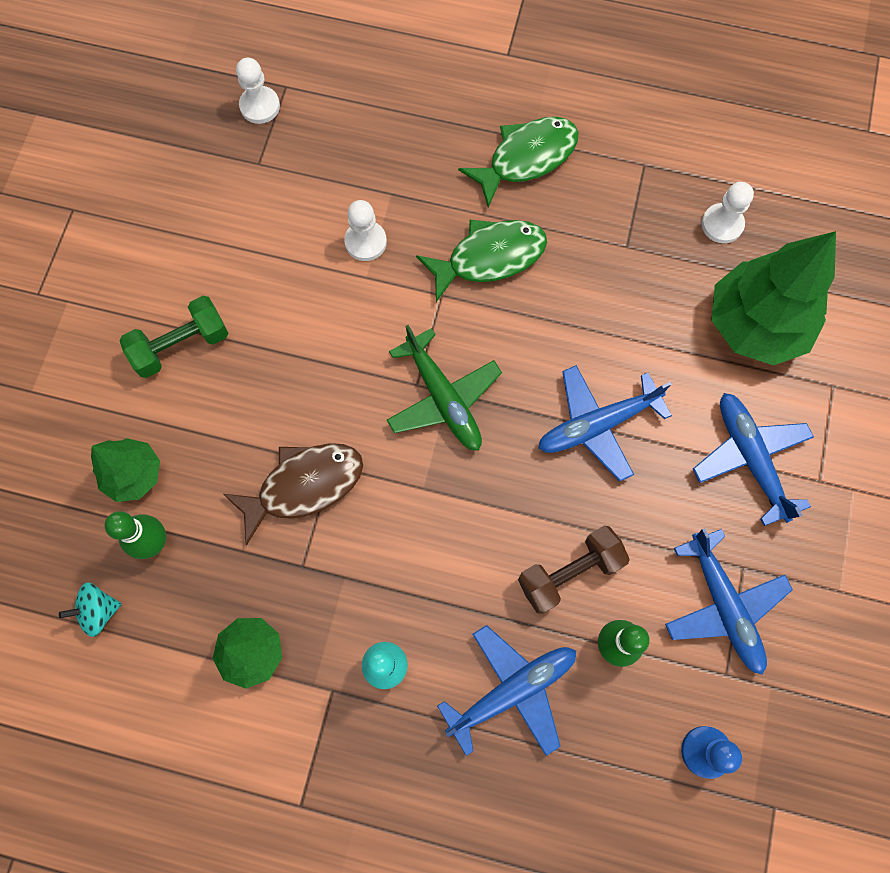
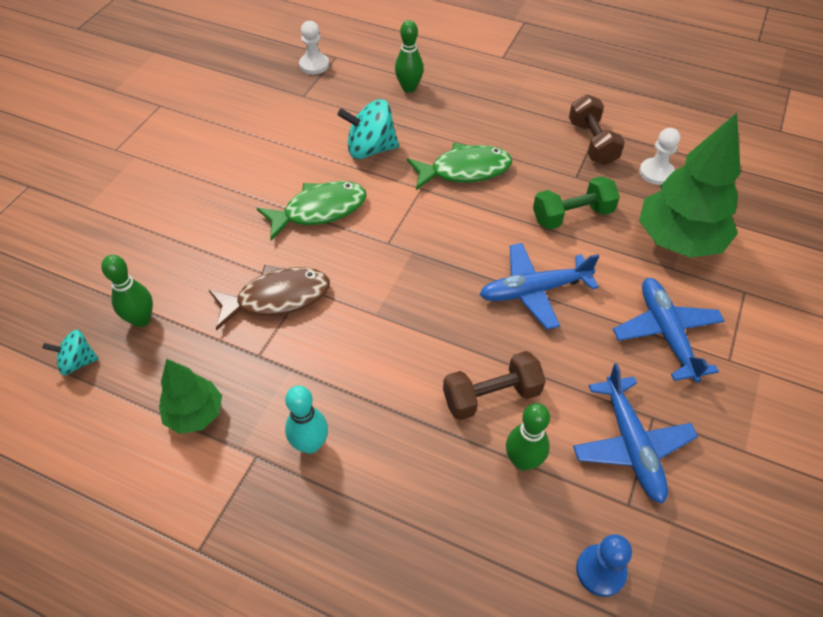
camera: 10 degrees right, 20 degrees down
(134, 474) = (143, 271): green tree -> none
(181, 345) = (210, 193): green dumbbell -> green dumbbell (572, 215)
(365, 242) = (370, 149): white pawn -> turquoise spinning top
(394, 129) = (409, 88): none -> green bowling pin
(443, 398) = (407, 254): green plane -> none
(511, 691) = (420, 484): blue plane -> none
(526, 158) = (505, 116): green fish -> green fish (319, 211)
(640, 188) = (592, 143): none -> brown dumbbell

